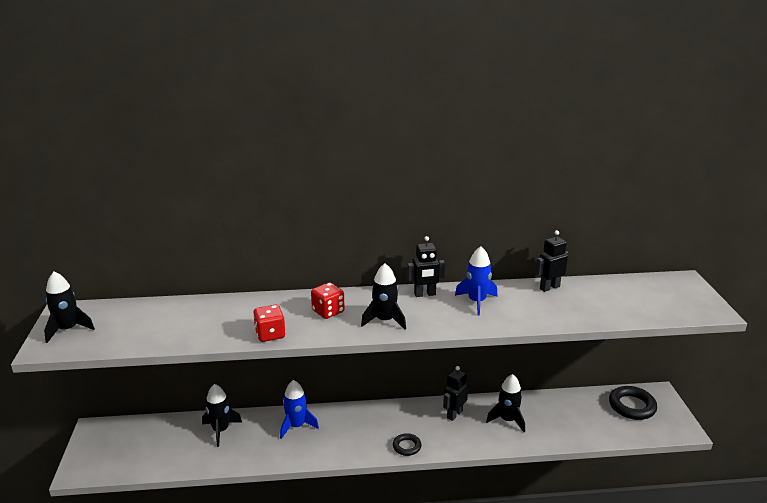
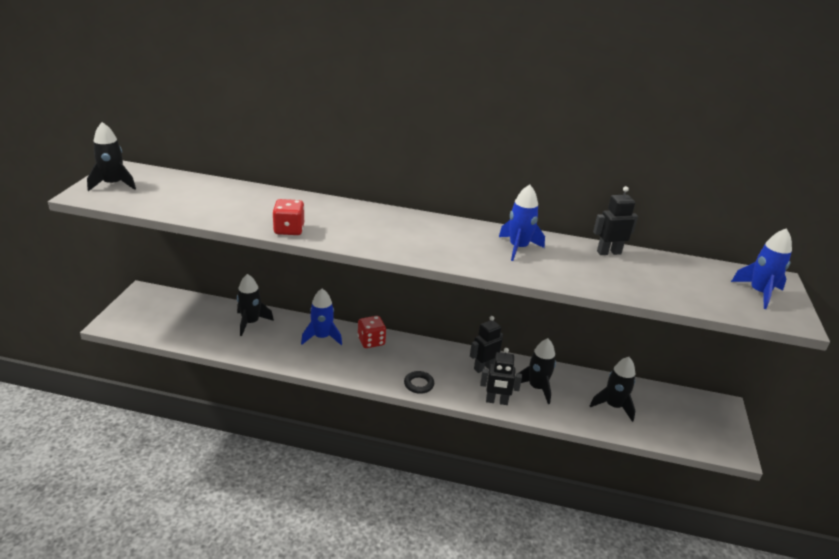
camera: 15 degrees right, 5 degrees up
(328, 311) = (358, 222): red dice -> red dice (371, 341)
(384, 320) = (410, 243): black rocket -> black rocket (613, 406)
(425, 294) = (467, 229): black robot -> black robot (496, 401)
(632, 406) = (684, 411): black ring -> none
(678, 295) = (759, 293): none -> blue rocket

